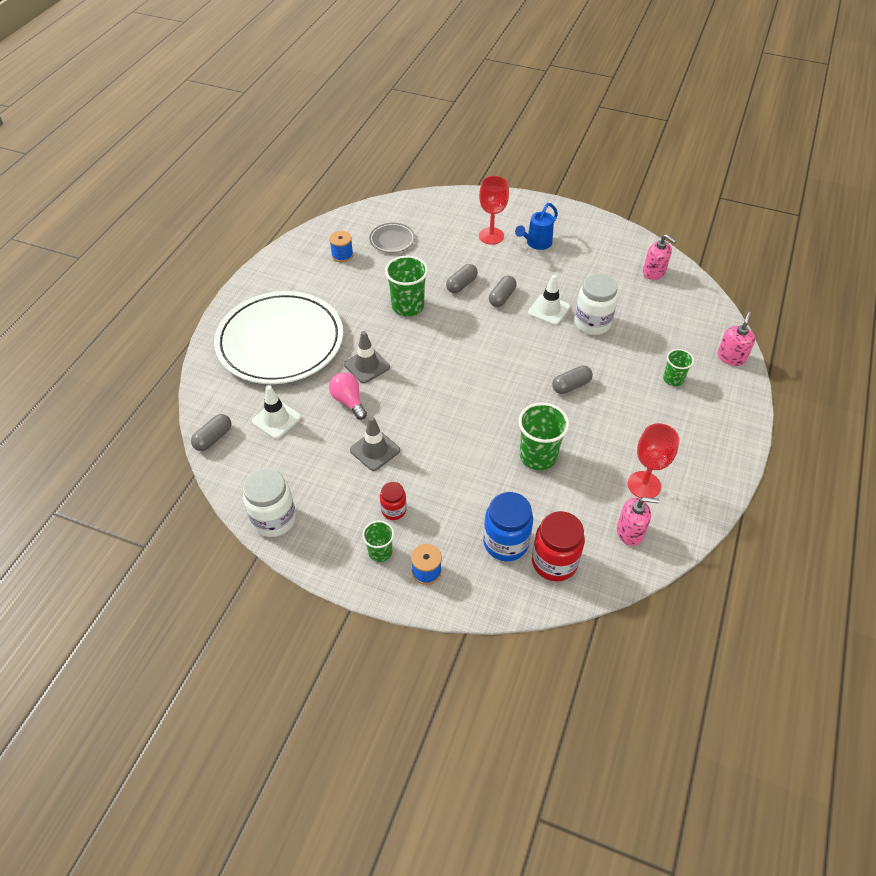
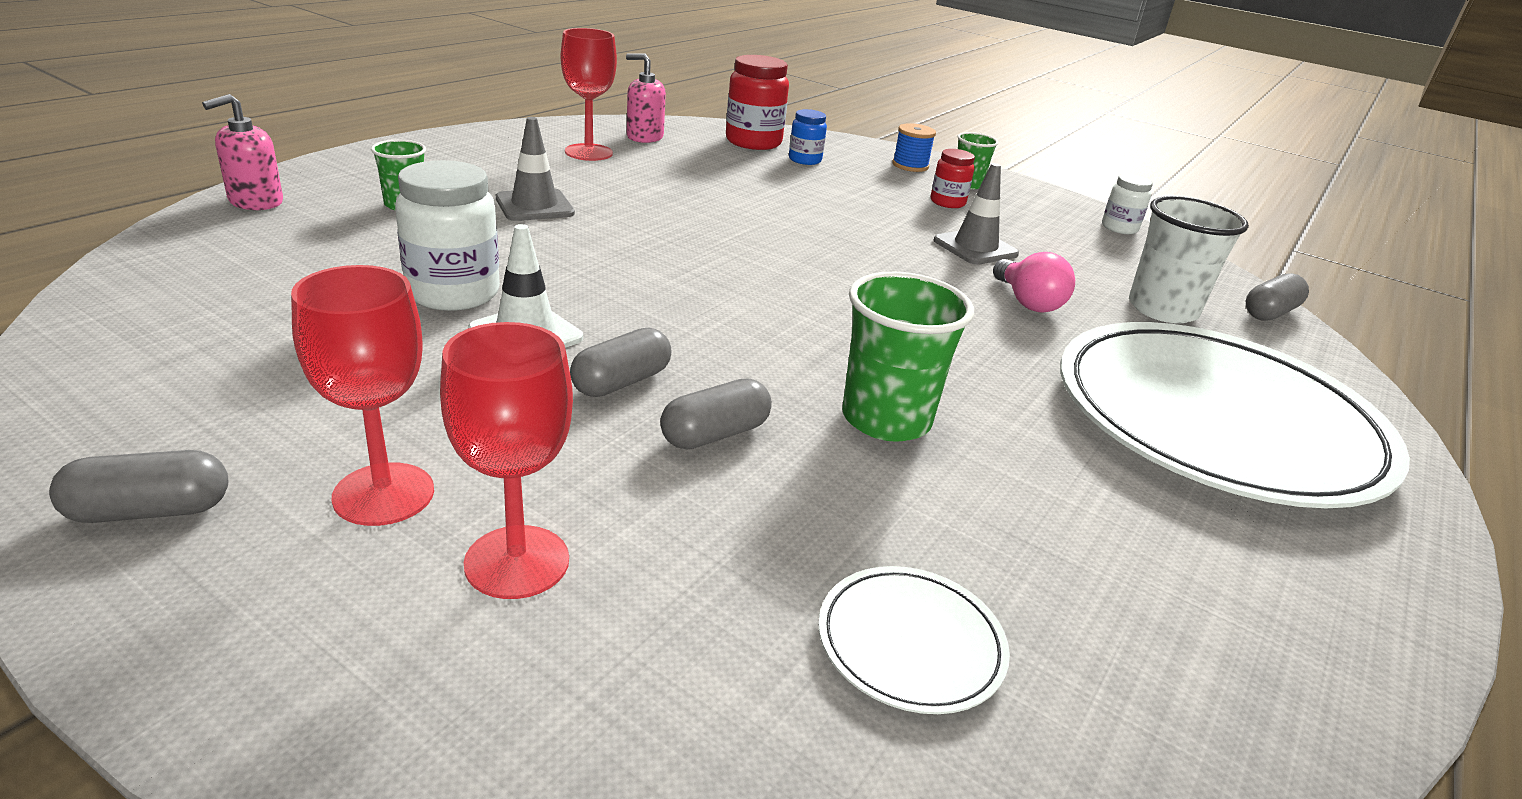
camera: 170 degrees left, 20 degrees down
(274, 519) = (1119, 228): white jar -> white jar, size x0.57
(276, 419) = (1162, 309): white traffic cone -> white cup
(342, 255) = (1107, 623): blue spool -> none
(367, 366) = (994, 339): grey traffic cone -> grey traffic cone (534, 206)
(392, 240) = (910, 643): grey plate -> white plate
(505, 543) = (805, 160): blue jar -> blue jar, size x0.57
(536, 243) = (384, 494): blue watering can -> red goblet
(538, 456) = (716, 195): green cup -> none
(571, 386) = (596, 235): grey capsule -> grey capsule (150, 511)
(654, 272) = (154, 340): pink soap dispenser -> none

